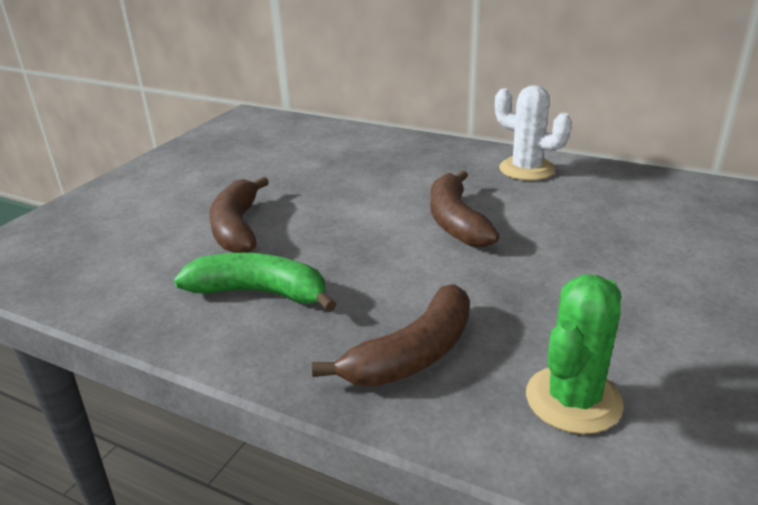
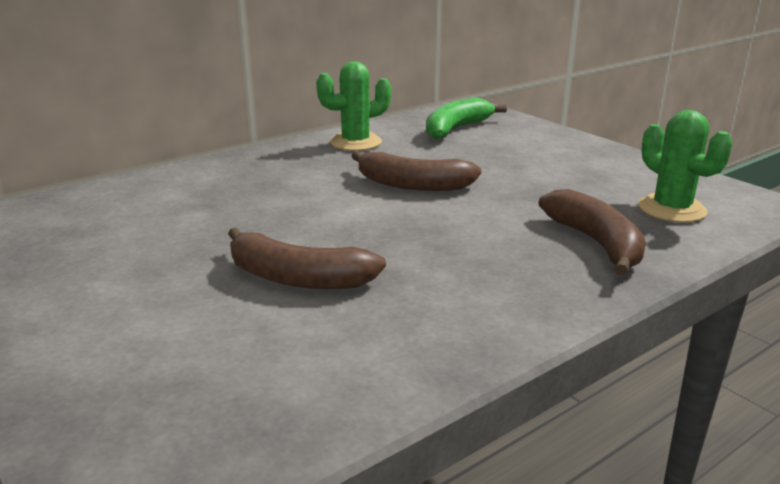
camera: 65 degrees left, 5 degrees down
(260, 293) = (452, 287): green banana -> green banana (456, 129)
(526, 169) = (355, 142): white cactus -> green cactus

